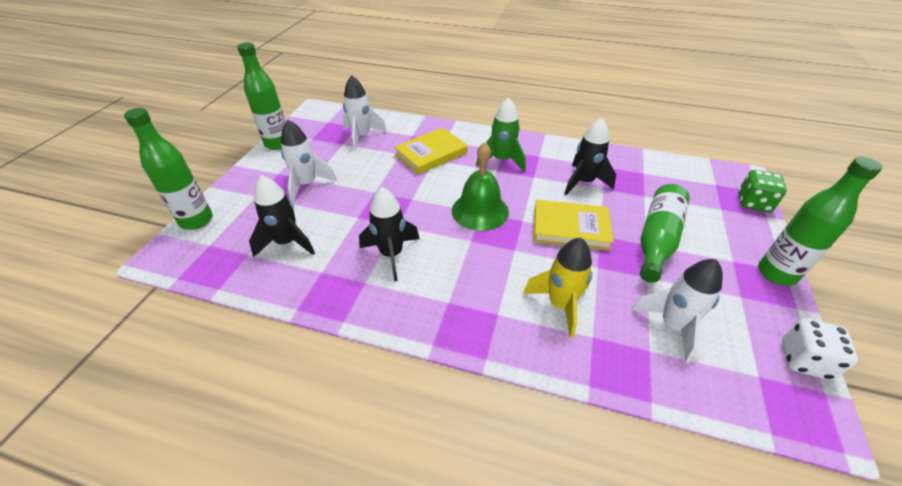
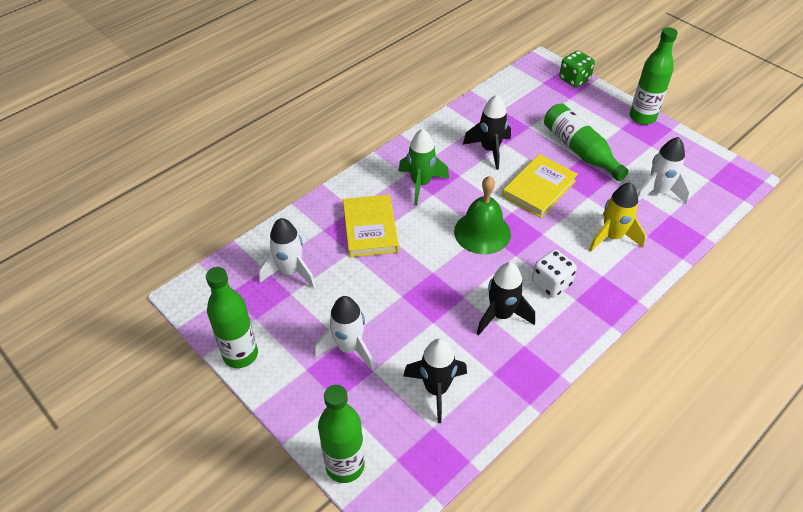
camera: 60 degrees left, 5 degrees up
(804, 360) = (707, 154): white dice -> white dice (551, 283)

